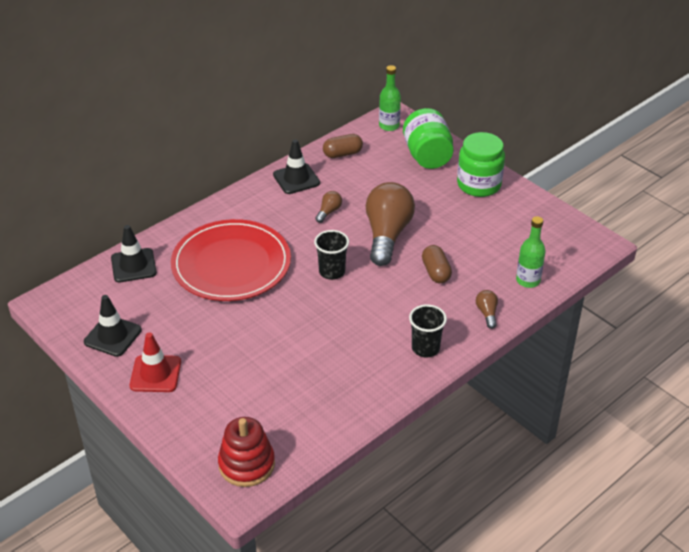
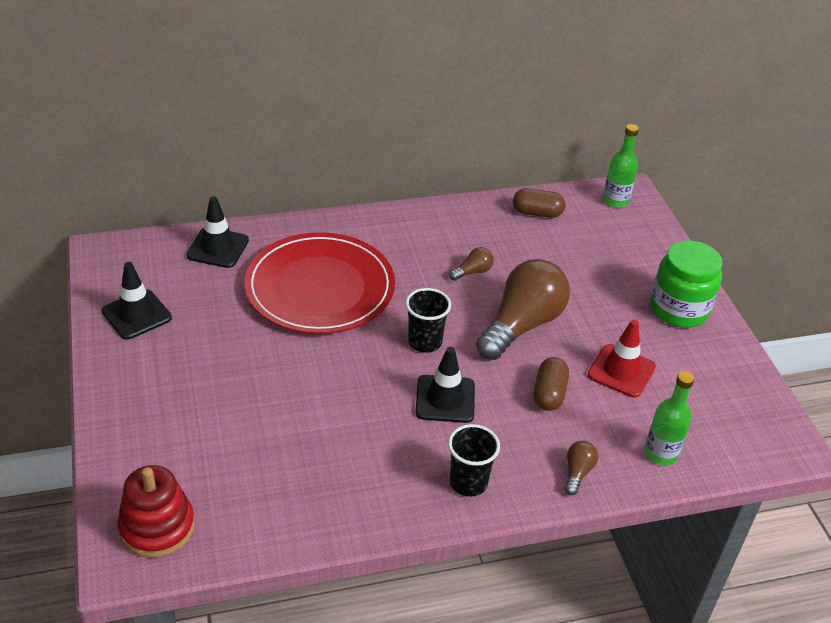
camera: 25 degrees right, 0 degrees up
(155, 374) = (145, 375): red traffic cone -> red traffic cone (621, 371)
(296, 179) = (463, 221): black traffic cone -> black traffic cone (445, 399)
(427, 156) = (637, 252): green jar -> none

